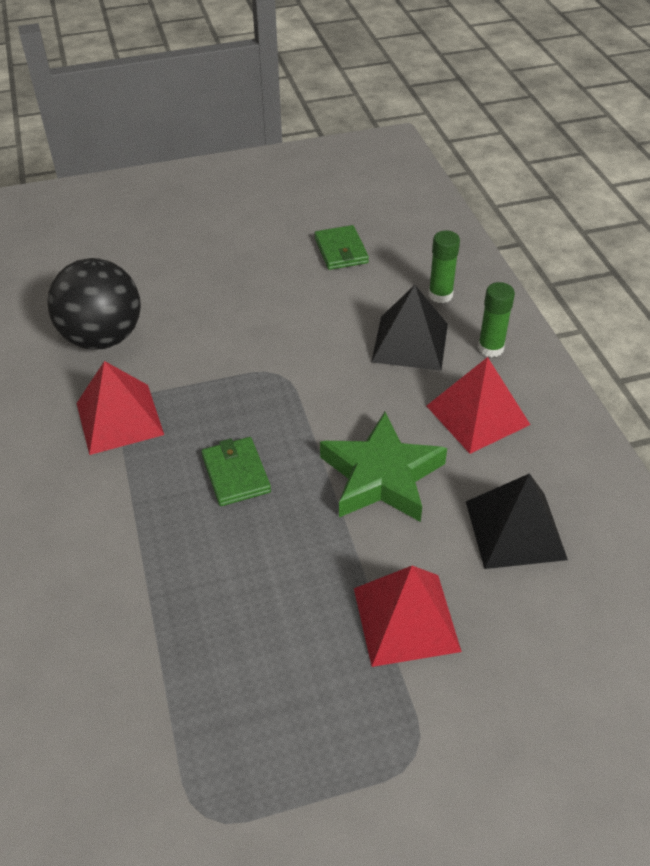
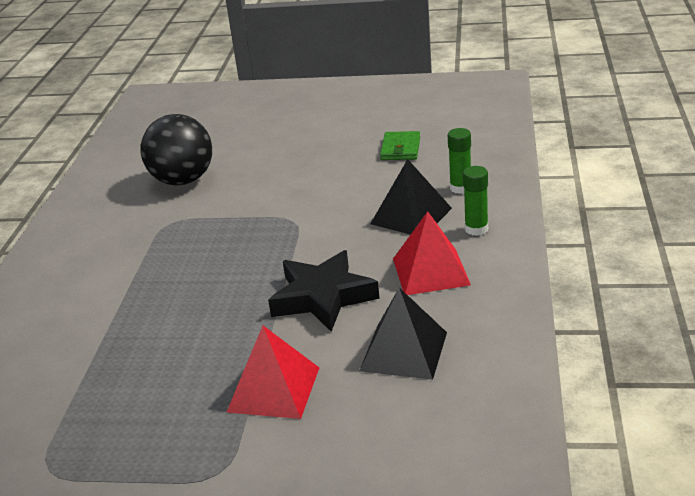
camera: 25 degrees right, 15 degrees down
(119, 418) = (159, 230): red pyramid -> none
(236, 474) = (215, 276): green wallet -> none
(381, 476) = (322, 297): green star -> black star

